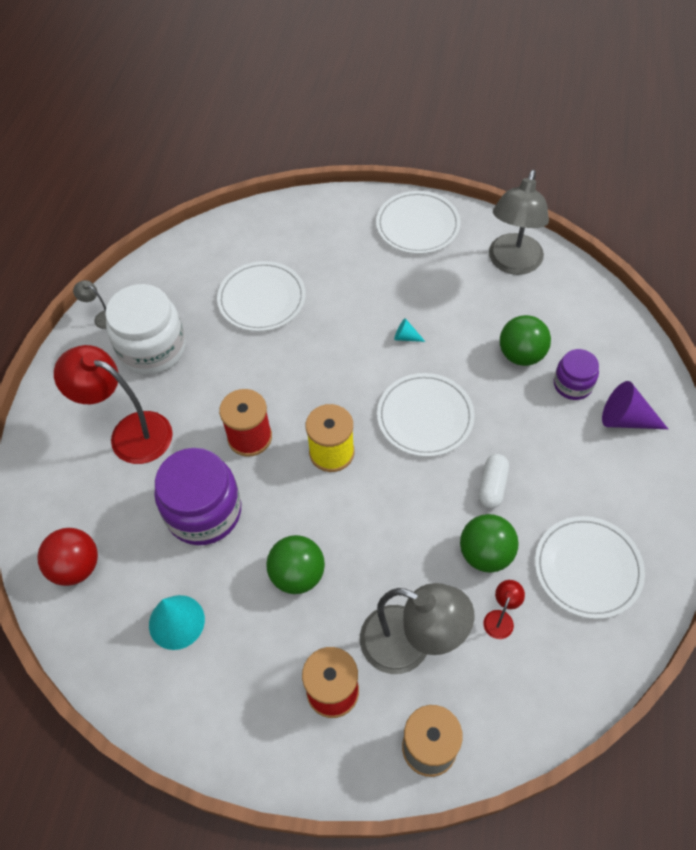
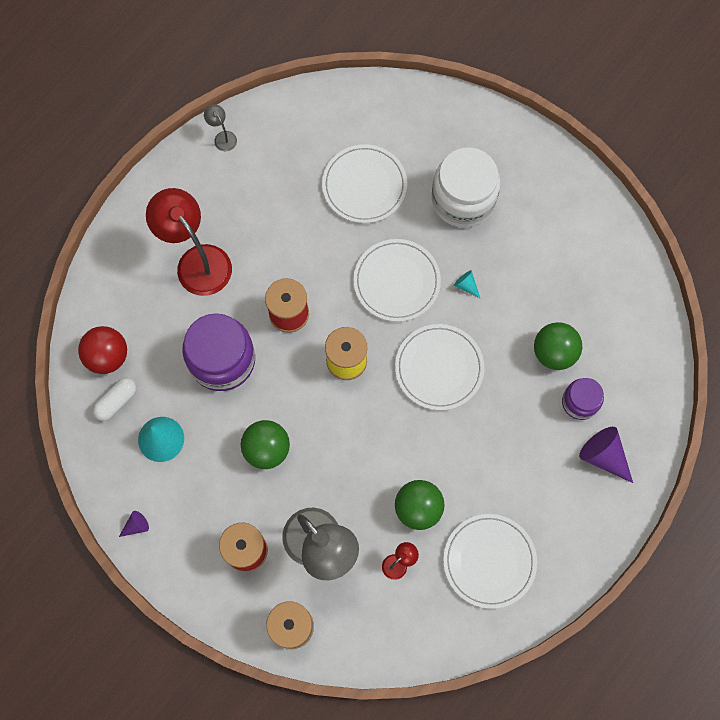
camera: 25 degrees right, 15 degrees up
(152, 348) = (250, 189): white jar -> white jar (463, 199)
(194, 730) = (136, 526): none -> purple cone
(417, 225) = (542, 176): white plate -> white plate (396, 281)
(492, 486) = (457, 456): white capsule -> white capsule (116, 401)
(512, 263) = (603, 259): grey lamp -> none

